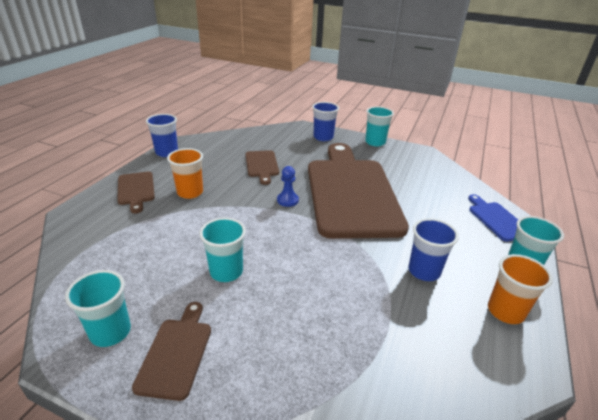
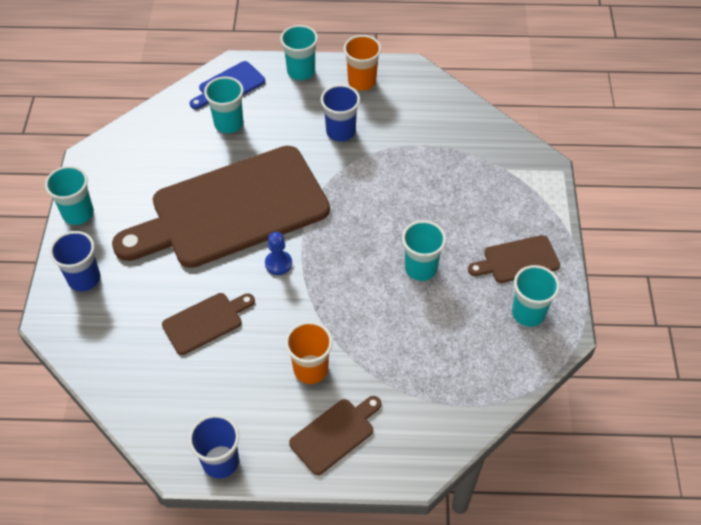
camera: 110 degrees left, 20 degrees up
(447, 210) = (228, 123): none -> turquoise cup

